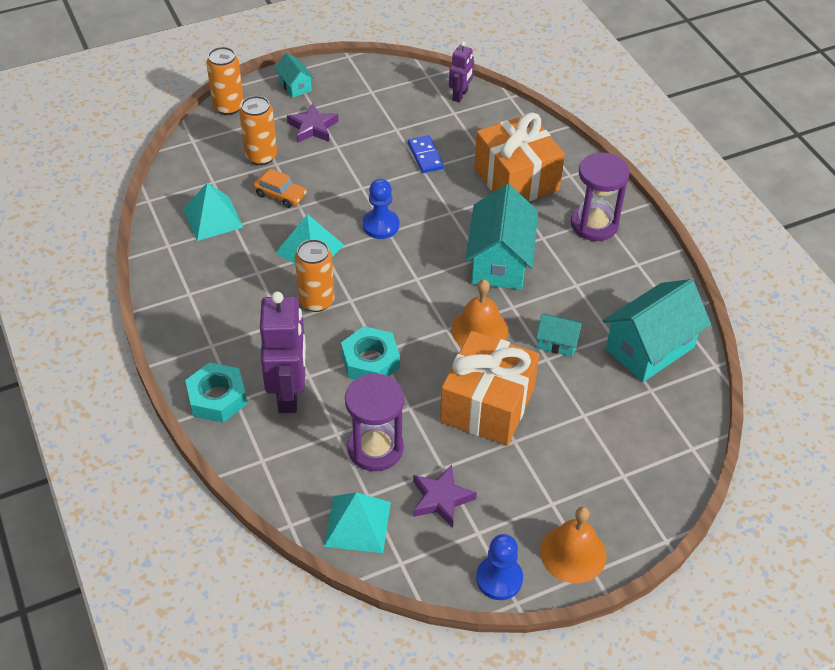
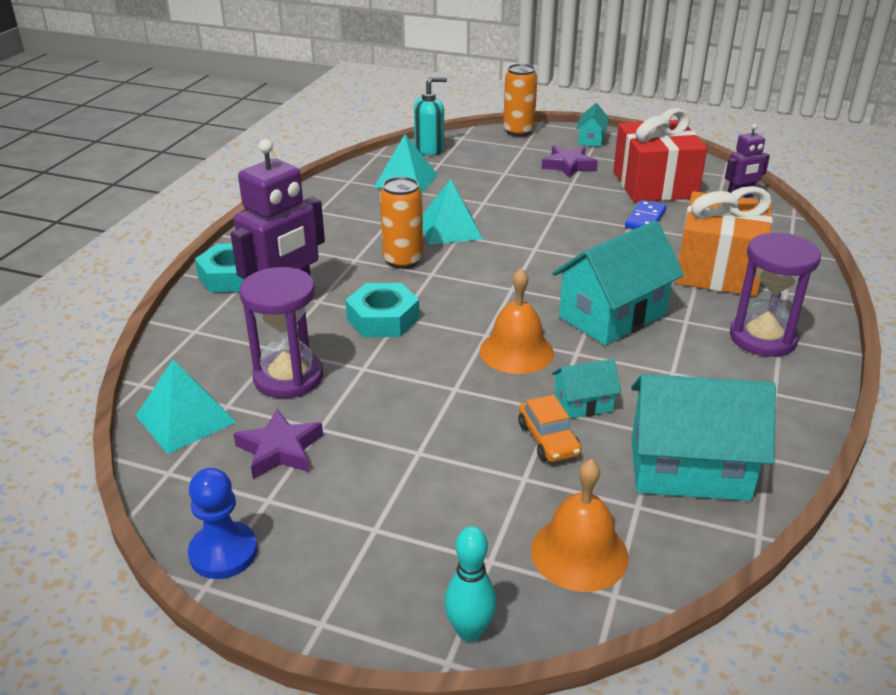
camera: 45 degrees right, 15 degrees down
(184, 170) = (429, 149): none -> turquoise soap dispenser
(261, 156) = (499, 164): orange can -> none
(280, 195) = (479, 190): orange car -> orange car (548, 439)
(380, 225) = (534, 242): blue pawn -> none
(394, 114) = (654, 184): none -> red gift
(487, 405) = (436, 408): orange gift -> none
(557, 343) = (583, 404): turquoise house -> turquoise house turned 75 degrees counterclockwise
(573, 553) = (327, 589): orange bell -> orange bell (579, 553)
(657, 518) = (469, 631): none -> turquoise bowling pin

